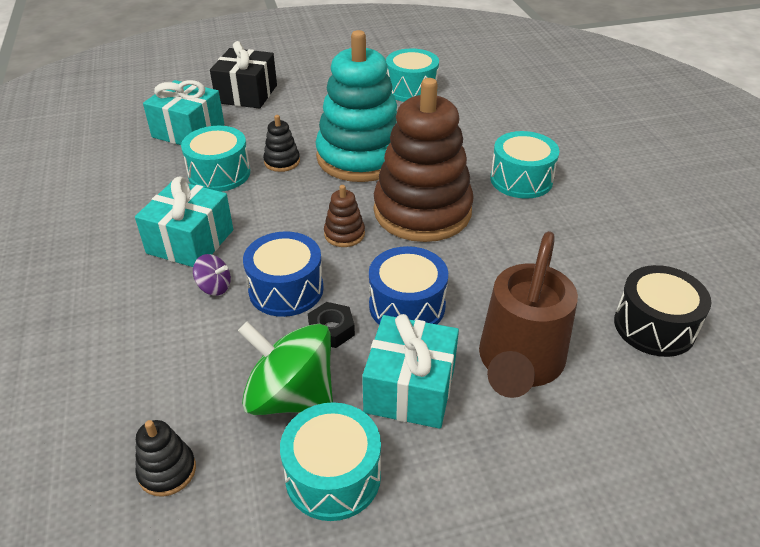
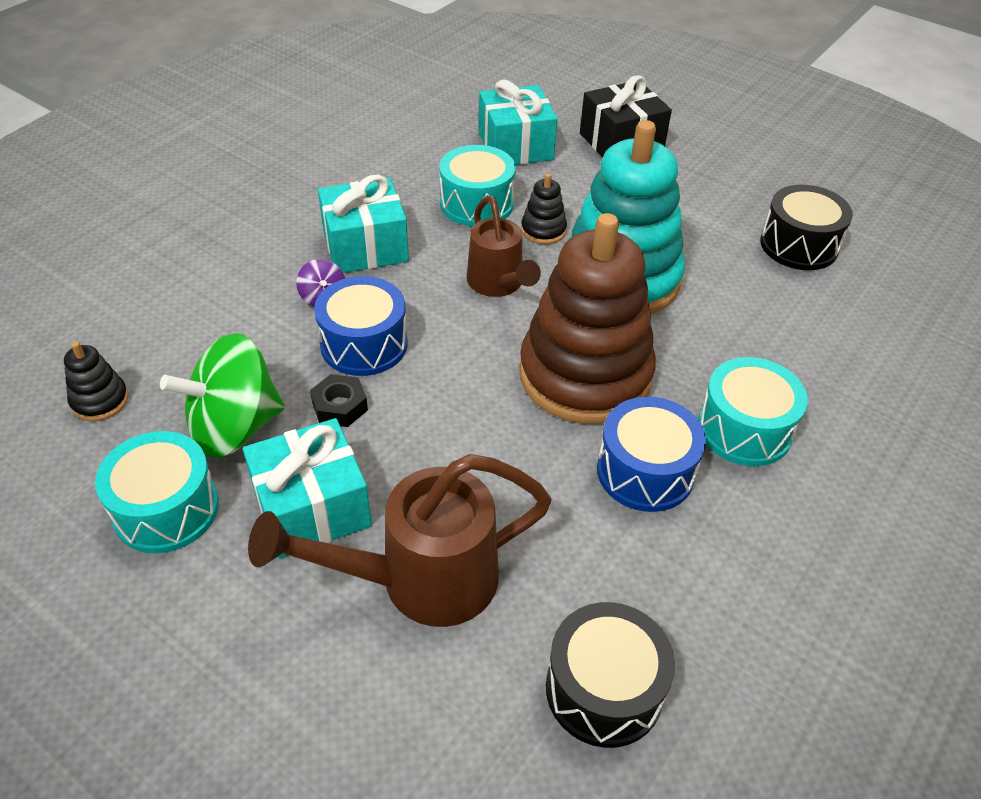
camera: 50 degrees right, 5 degrees up
(291, 396) = (234, 427): green spinning top -> green spinning top turned 105 degrees counterclockwise
(306, 204) = (498, 285): none -> brown watering can
(344, 234) = (482, 338): brown stacking toy -> none
(407, 306) = (424, 443): blue drum -> blue drum (645, 471)
(411, 89) = (798, 245): turquoise drum -> black drum

